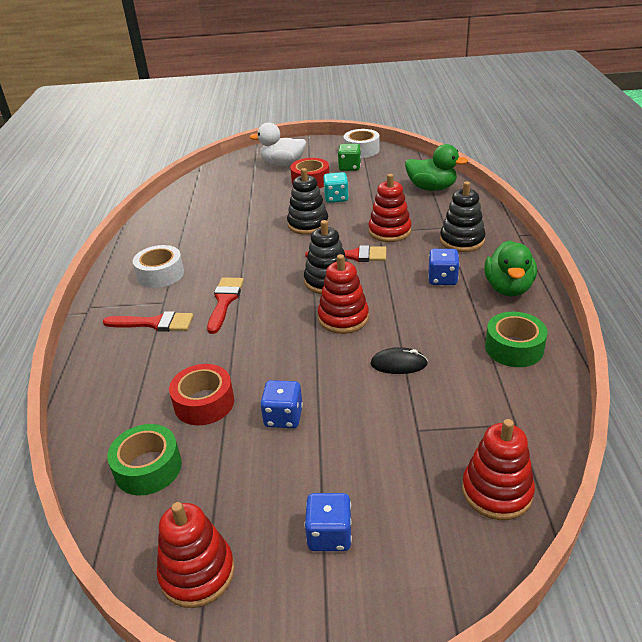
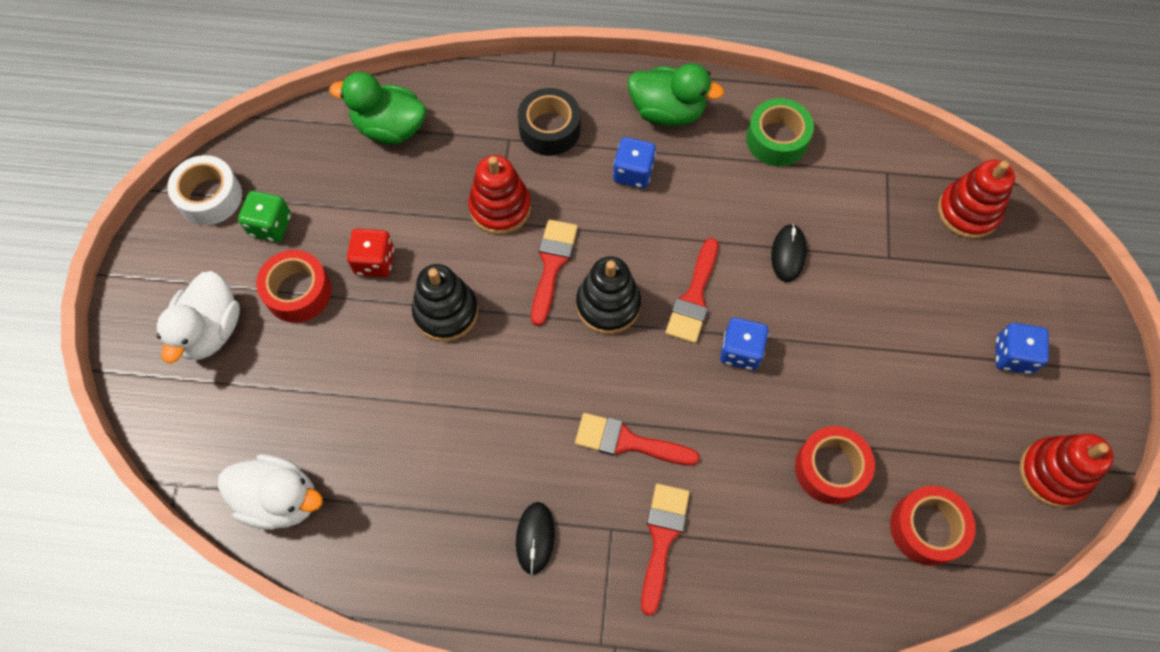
camera: 85 degrees left, 30 degrees up
(148, 468) = (926, 528): green tape -> red tape
(160, 274) = (535, 538): white tape -> black mouse
(189, 196) = (280, 499): none -> white duck
(283, 417) = (861, 383): blue dice -> blue dice (740, 351)
(336, 198) = (374, 261): turquoise dice -> red dice
(343, 318) = (694, 297): red stacking toy -> red brush
(431, 188) = (390, 128): green duck -> green duck turned 105 degrees counterclockwise
(462, 240) = (549, 129): black stacking toy -> black tape

